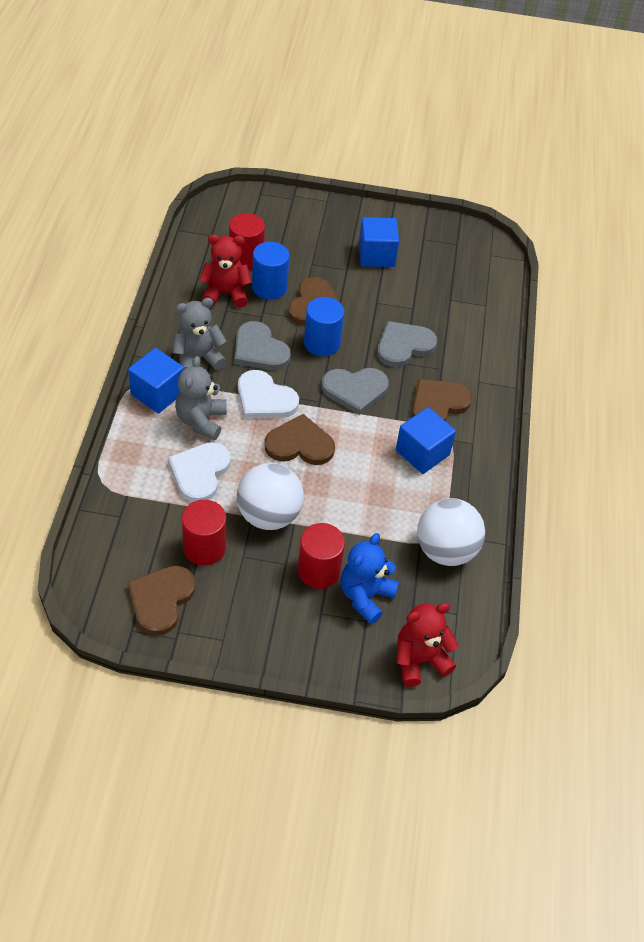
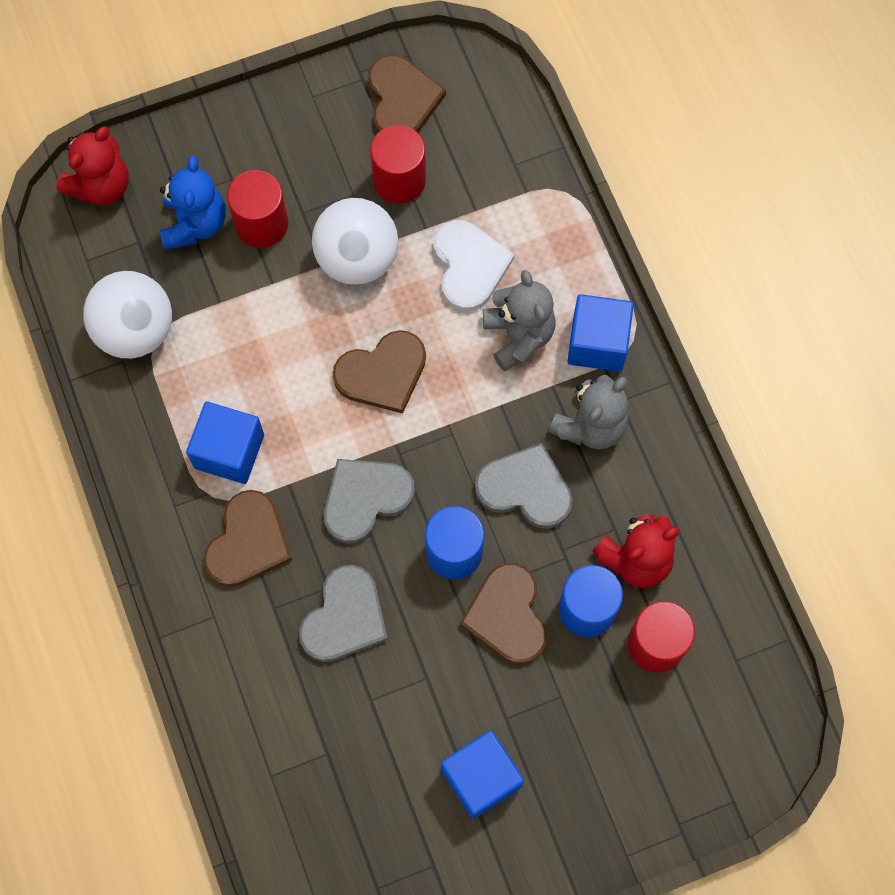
camera: 155 degrees right, 20 degrees up
(265, 399) = (467, 415): white heart -> none

